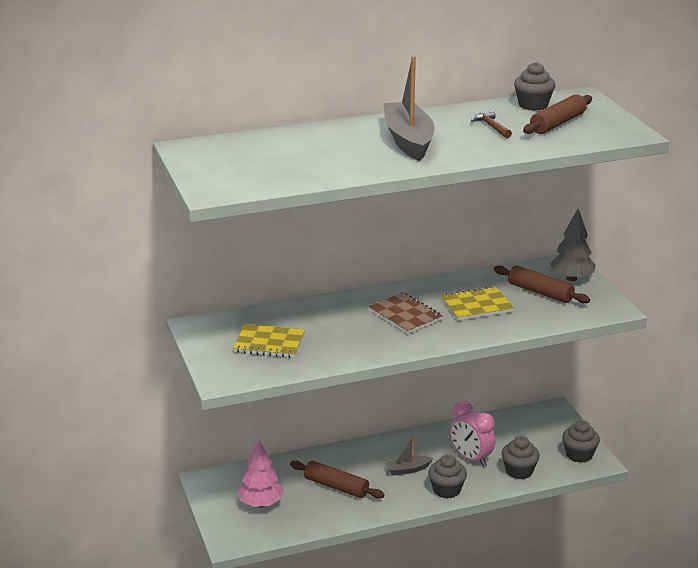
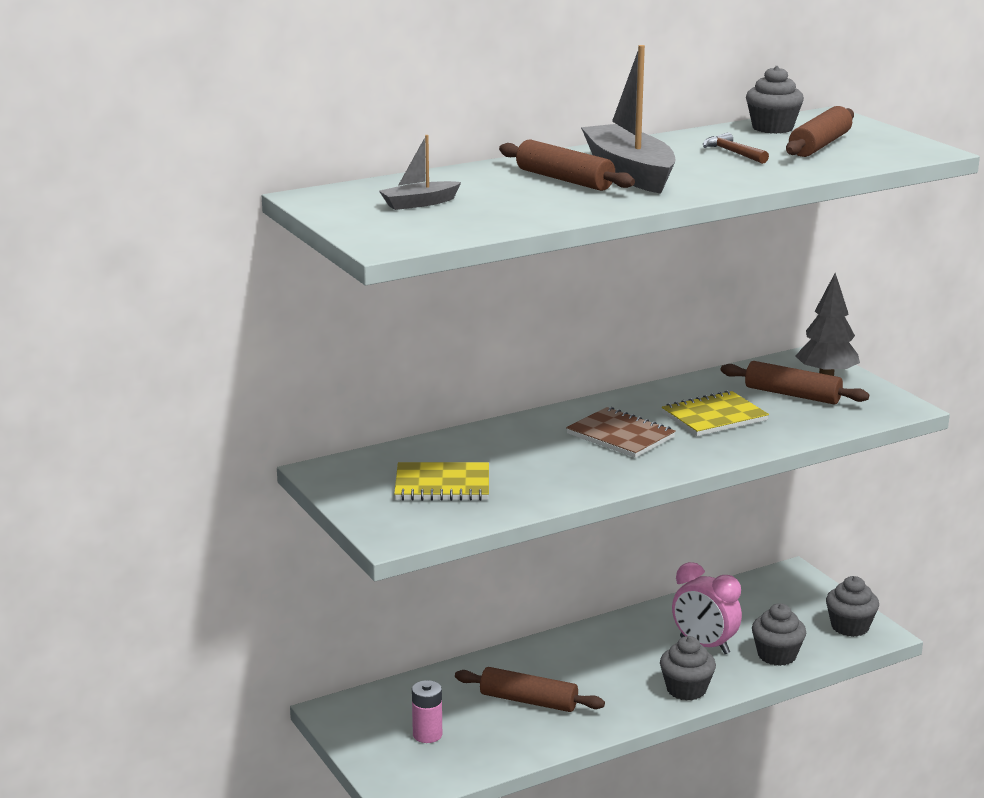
camera: 10 degrees left, 5 degrees down
(261, 504) = (427, 734): pink tree -> pink battery
(360, 144) = (564, 180): none -> brown rolling pin
(407, 470) = (622, 669): grey boat -> grey boat (419, 203)

